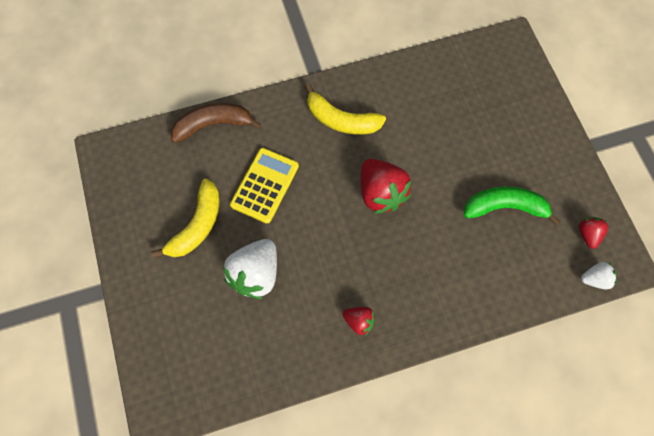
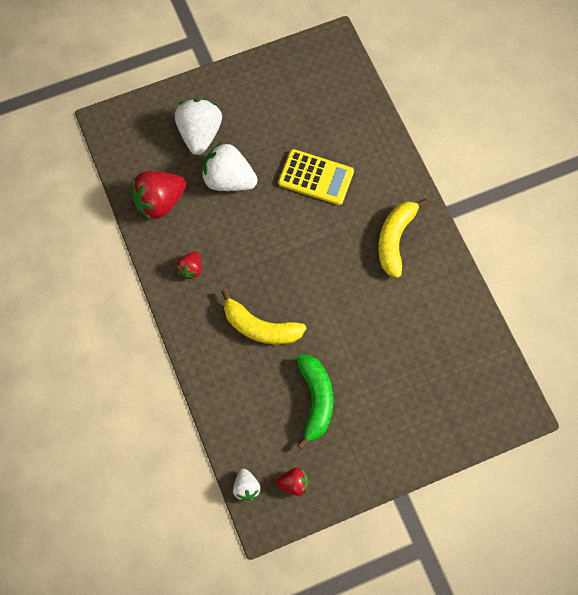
camera: 85 degrees right, 0 degrees up
(193, 302) = (200, 134): none -> white strawberry
(197, 225) = (271, 127): yellow banana -> yellow banana (260, 327)
(213, 125) = (374, 125): brown banana -> none
(381, 193) = (318, 281): red strawberry -> red strawberry (159, 202)

